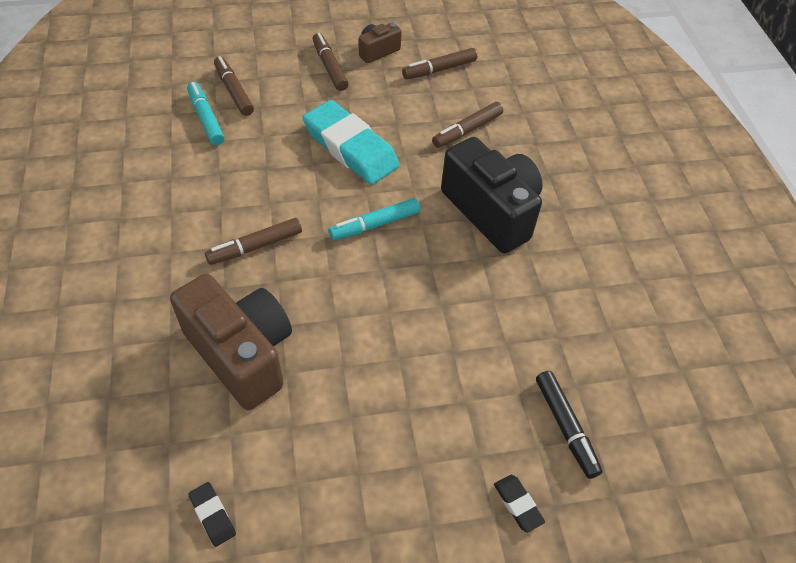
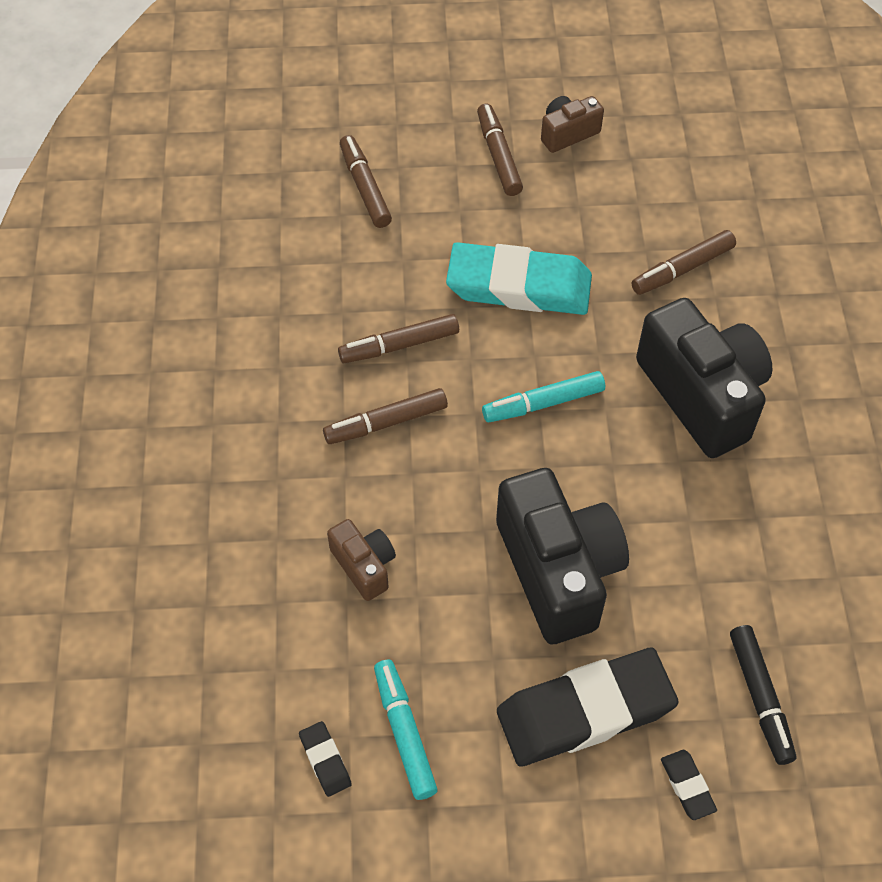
camera: 10 degrees right, 5 degrees up
(206, 118) = (326, 228): turquoise marker -> turquoise marker (404, 732)
(241, 353) = (364, 566): brown camera -> brown camera, size x0.49
(350, 148) = (519, 286): turquoise eraser -> turquoise eraser turned 45 degrees counterclockwise
(397, 344) = (558, 571): none -> black camera
(428, 452) = (585, 711): none -> black eraser
(439, 69) = (653, 169): brown marker -> brown marker (399, 345)

